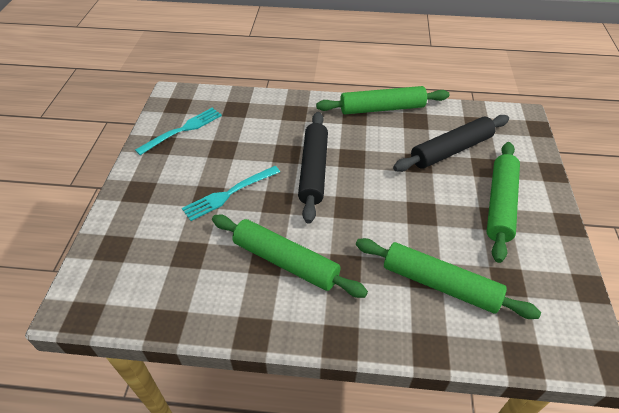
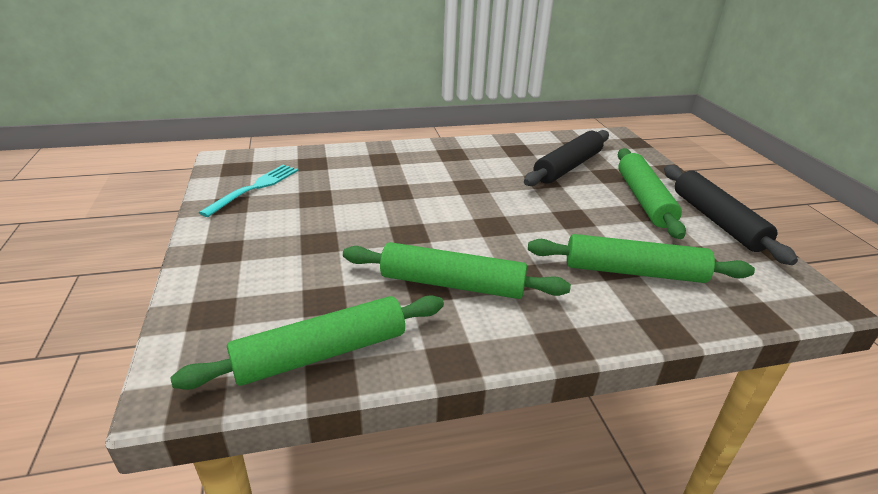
camera: 20 degrees left, 15 degrees down
(229, 193) = (346, 235): turquoise fork -> none
(313, 170) = (435, 201): black rolling pin -> black rolling pin (717, 221)
(382, 108) = (477, 145): green rolling pin -> green rolling pin (321, 353)

